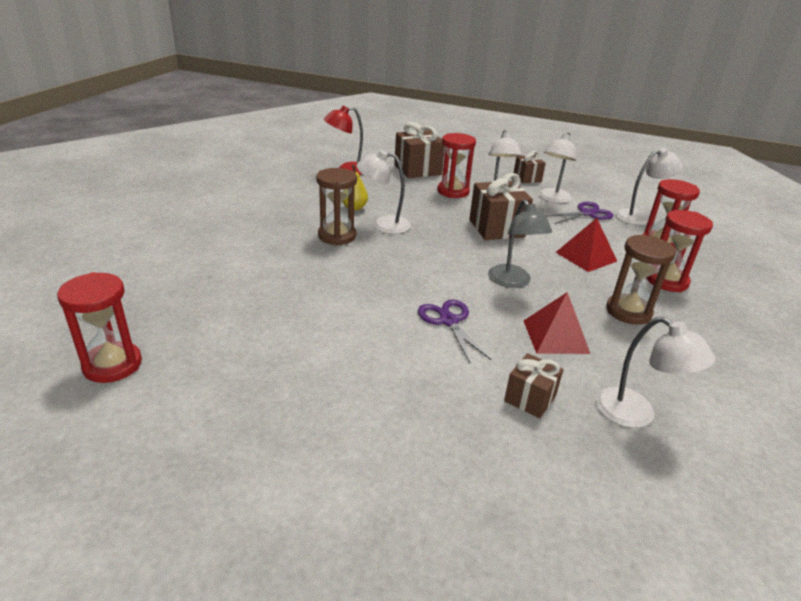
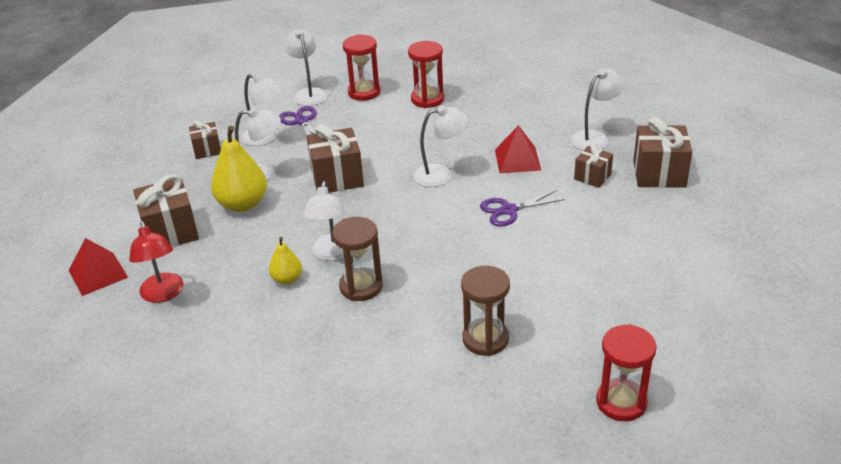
camera: 85 degrees left, 5 degrees up
(453, 191) = (242, 204): red hourglass -> yellow pear
(512, 282) = (440, 174): grey lamp -> white lamp
(552, 477) = (659, 174): none -> brown gift
(586, 256) = (391, 132): red pyramid -> red pyramid (98, 273)
(628, 312) = (476, 123): brown hourglass -> brown hourglass (485, 339)

